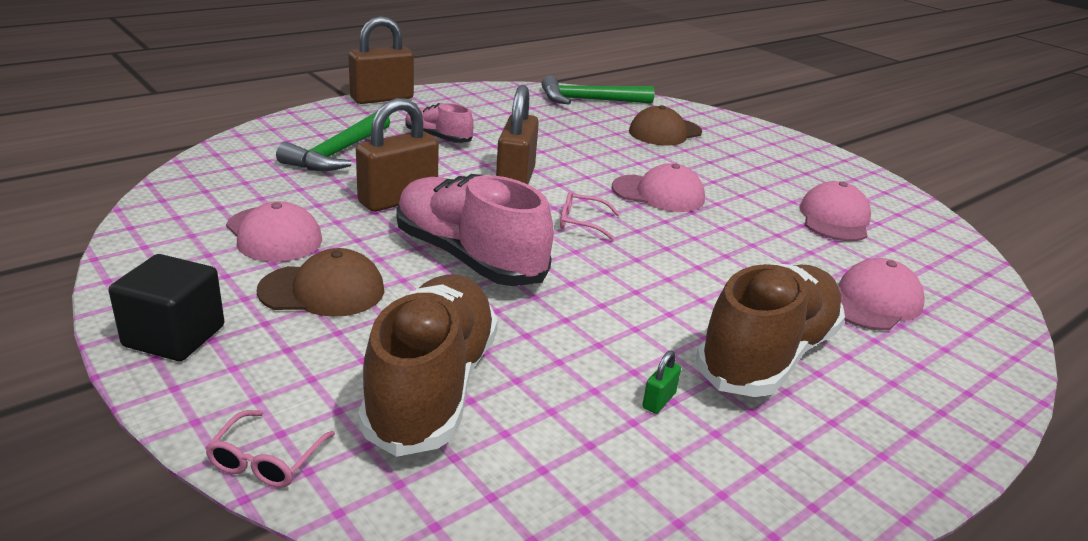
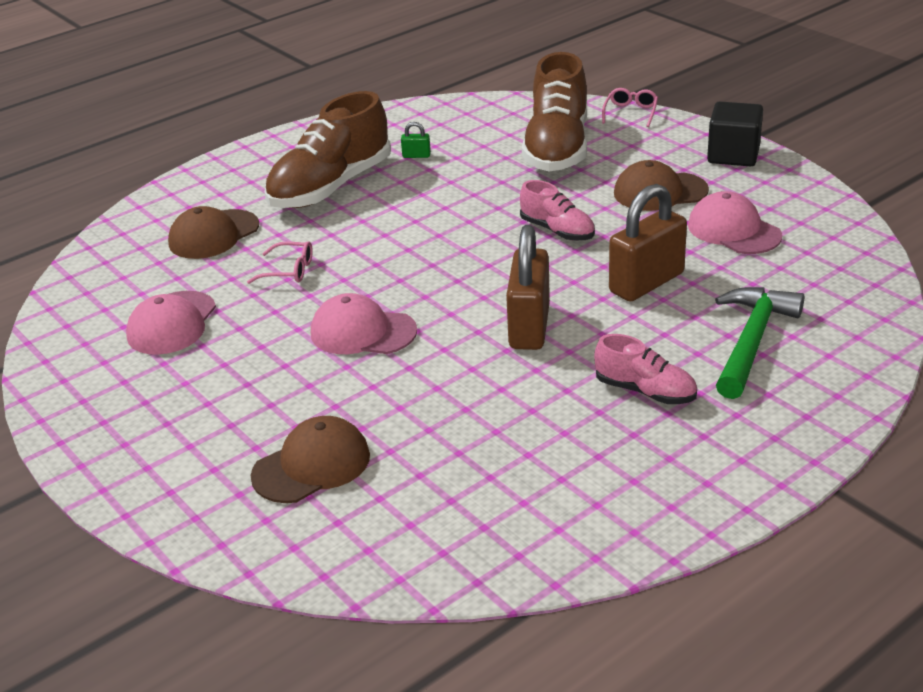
camera: 175 degrees left, 5 degrees up
(382, 98) = (773, 479): brown padlock -> none
(469, 257) = (557, 231): pink shoe -> pink shoe, size x0.52
(582, 222) = (455, 280): pink glasses -> pink glasses (288, 271)
(589, 100) = (422, 546): green hammer -> none
(659, 400) = (416, 156): green padlock -> green padlock turned 60 degrees clockwise
(873, 302) = (213, 235): pink cap -> brown cap

